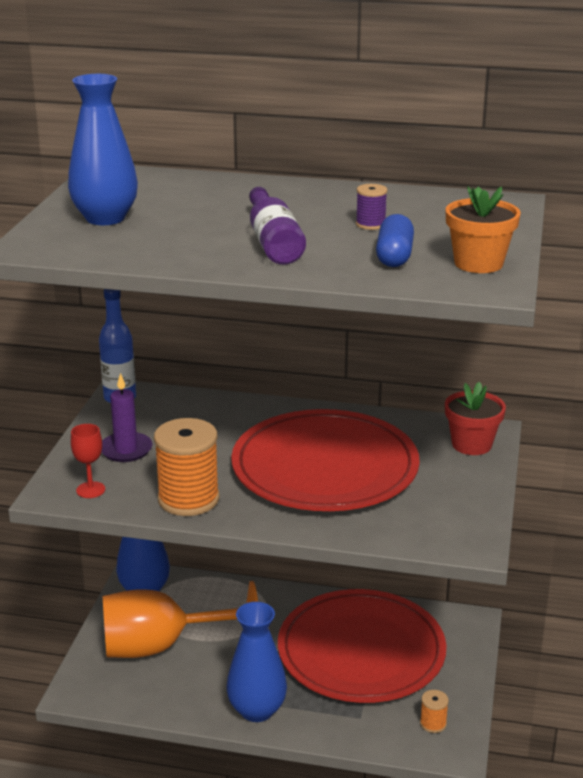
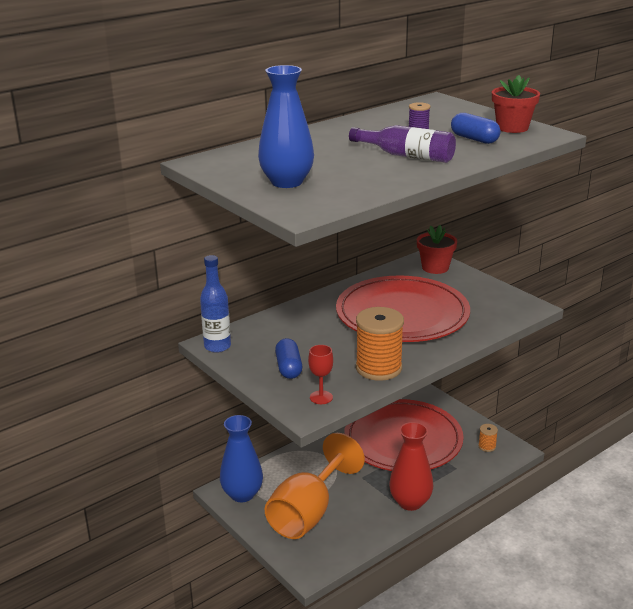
camera: 50 degrees left, 0 degrees up
(126, 450) = (288, 368): purple candle -> blue capsule
(257, 710) = (410, 502): blue vase -> red vase
(478, 263) = (512, 128): orange flower pot -> red flower pot

